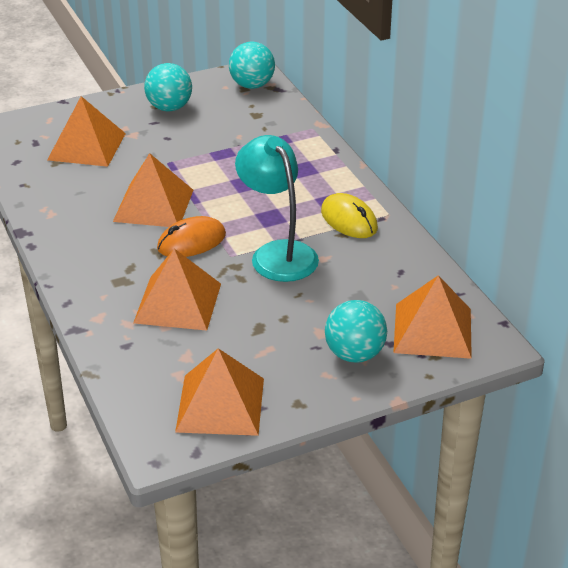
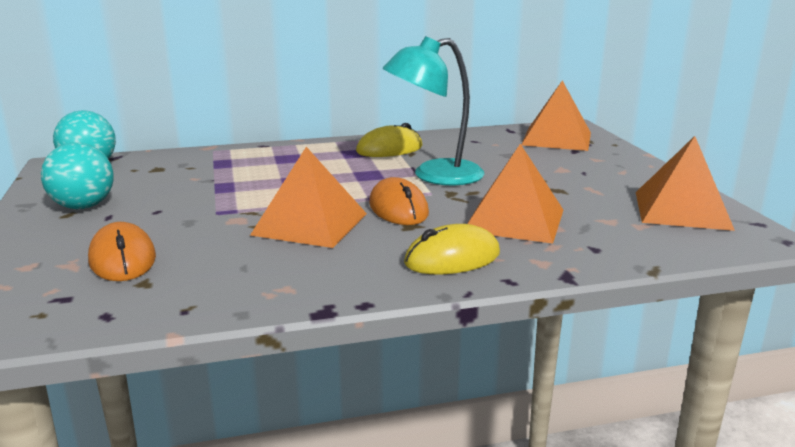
camera: 80 degrees left, 15 degrees down
(86, 146) = (122, 259): orange pyramid -> orange mouse
(100, 275) = (452, 258): none -> yellow mouse
(354, 354) = (592, 161): turquoise ball -> none

